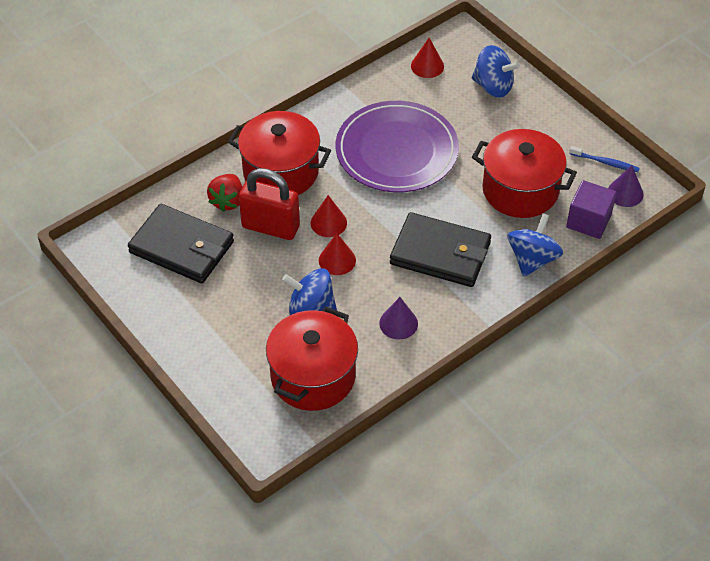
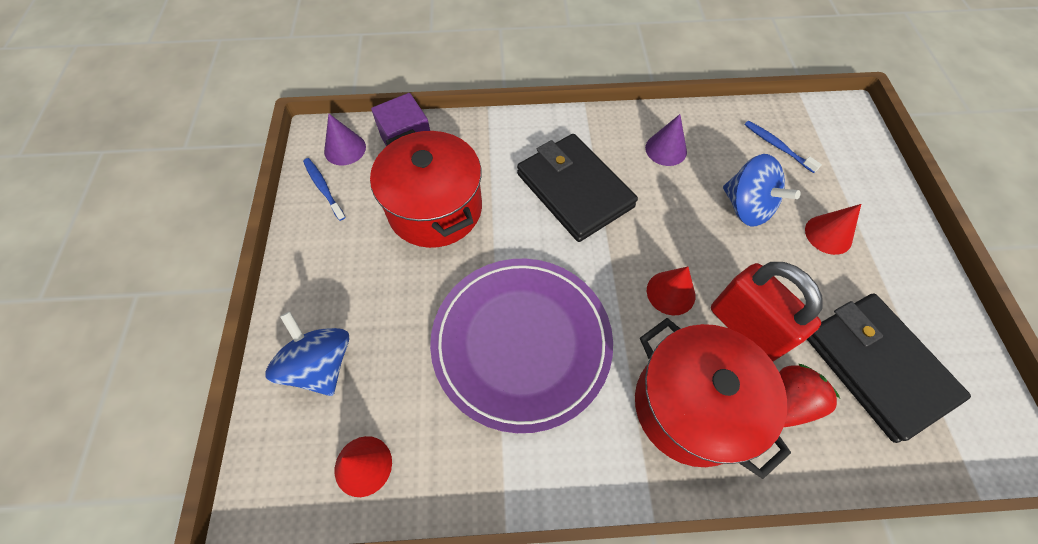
camera: 145 degrees left, 10 degrees up
(313, 376) = (777, 146): red pot -> blue toothbrush
(337, 260) = (688, 242): red cone -> red cone (828, 234)
(532, 259) = (494, 138): blue spinning top -> none

